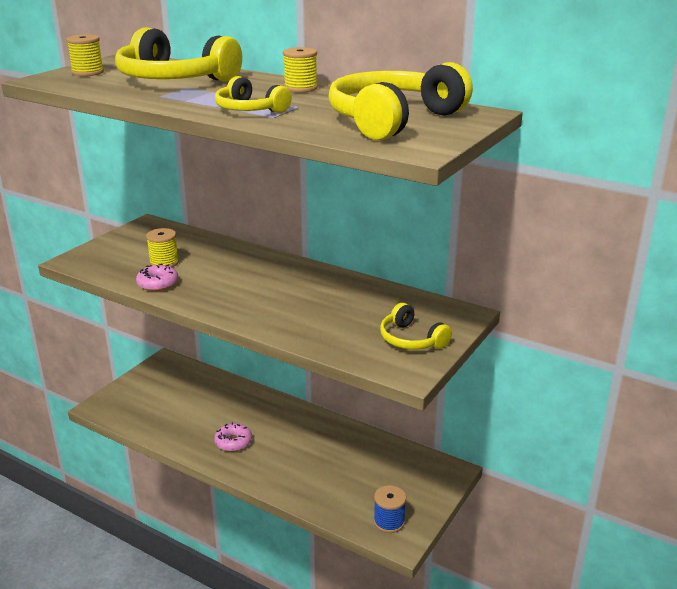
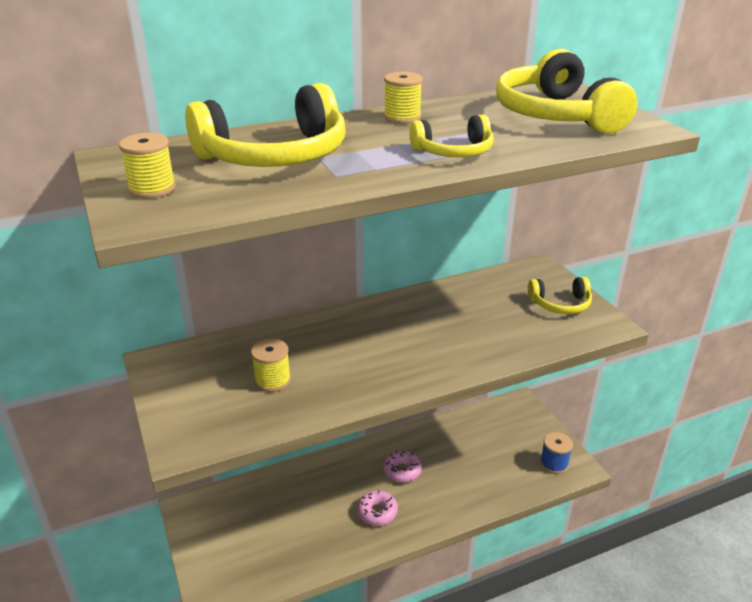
camera: 55 degrees left, 5 degrees up
(158, 284) = (319, 400): pink donut -> pink donut (402, 471)

